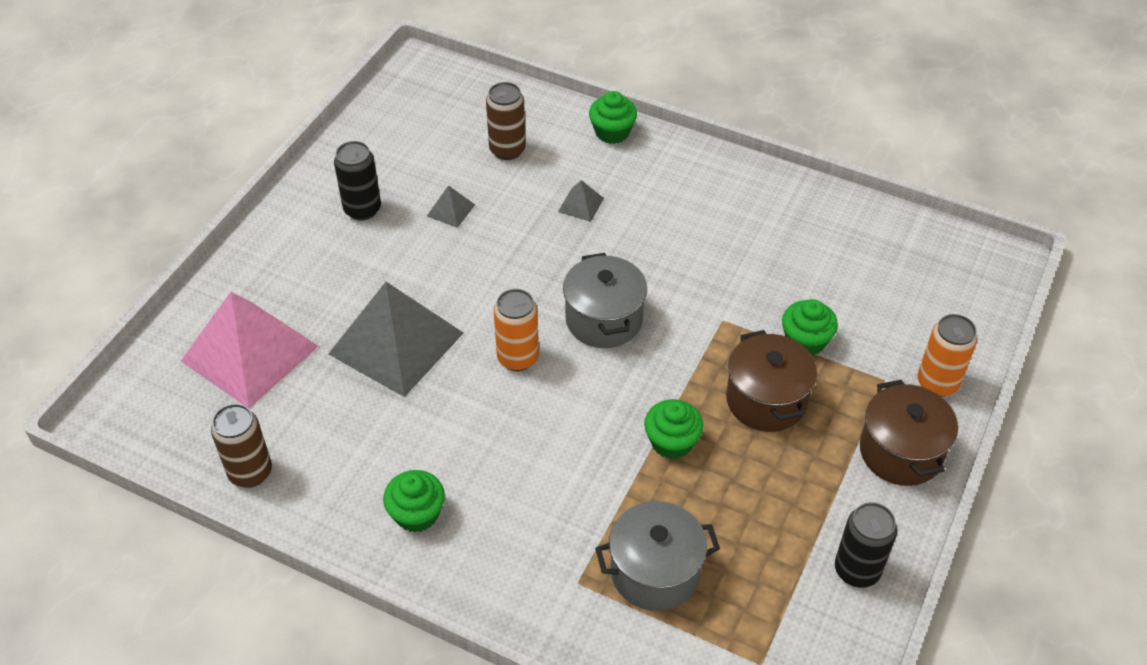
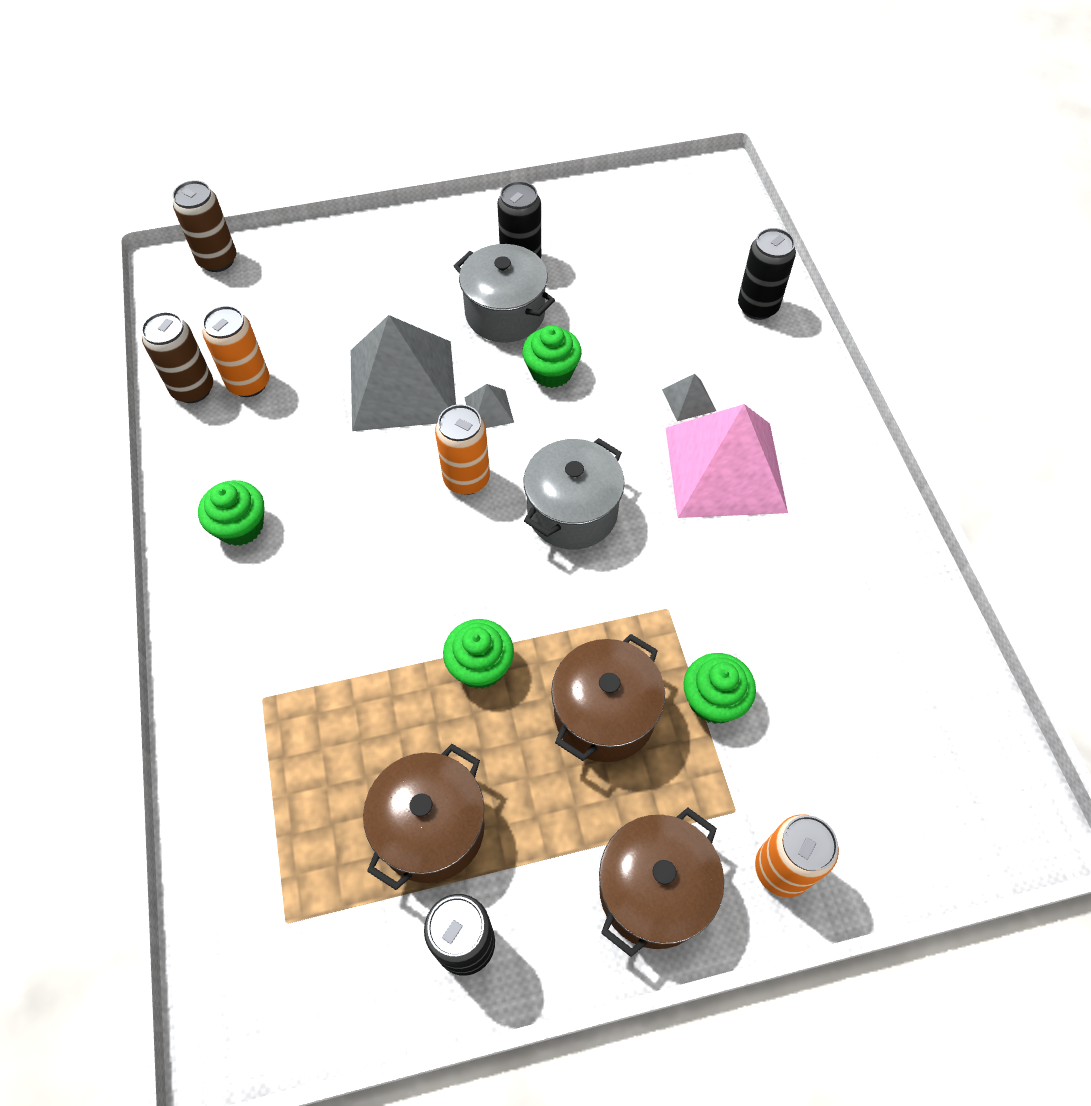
camera: 50 degrees right, 10 degrees up
(250, 353) = (306, 303): pink pyramid -> pink pyramid (725, 469)
(286, 433) = (249, 383): none -> orange can
(451, 210) = (582, 316): grey pyramid -> grey pyramid (489, 410)
(507, 150) = (693, 303): brown can -> brown can (217, 260)
(546, 123) = (757, 307): none -> black can
(612, 132) = (803, 360): green cupcake -> green cupcake (551, 372)
(655, 572) = (321, 754): grey pot -> grey pot (505, 313)
(764, 541) = (431, 828): none -> brown pot

